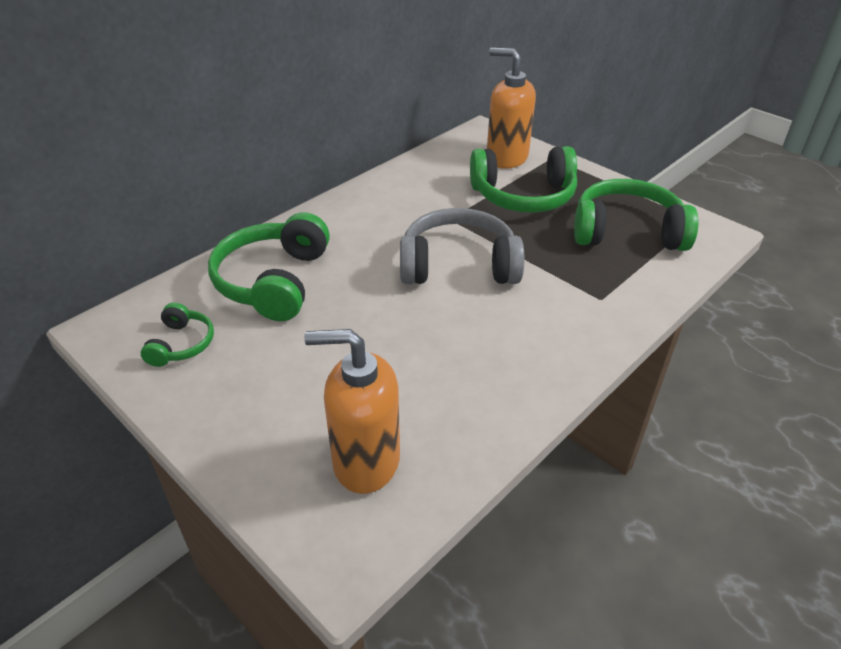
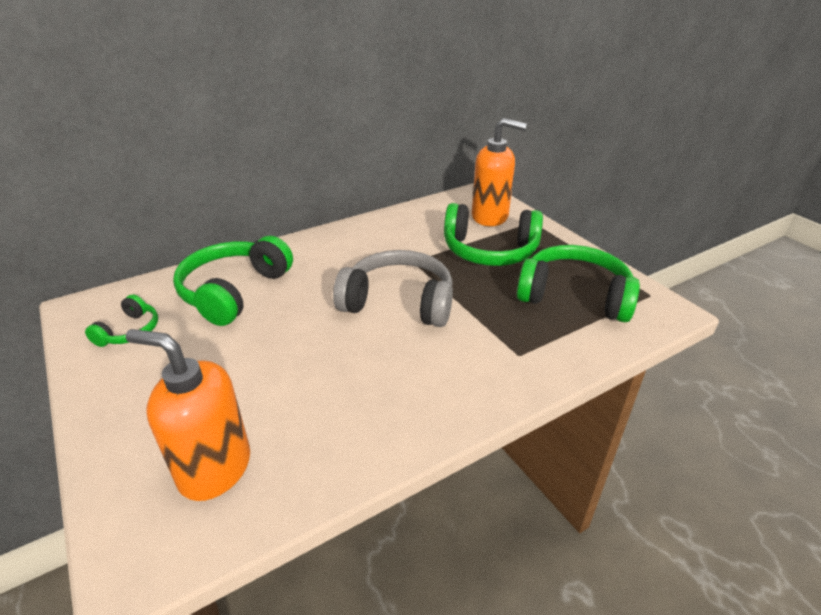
camera: 15 degrees right, 5 degrees down
(506, 158) = (490, 217): orange soap dispenser -> orange soap dispenser turned 150 degrees clockwise

